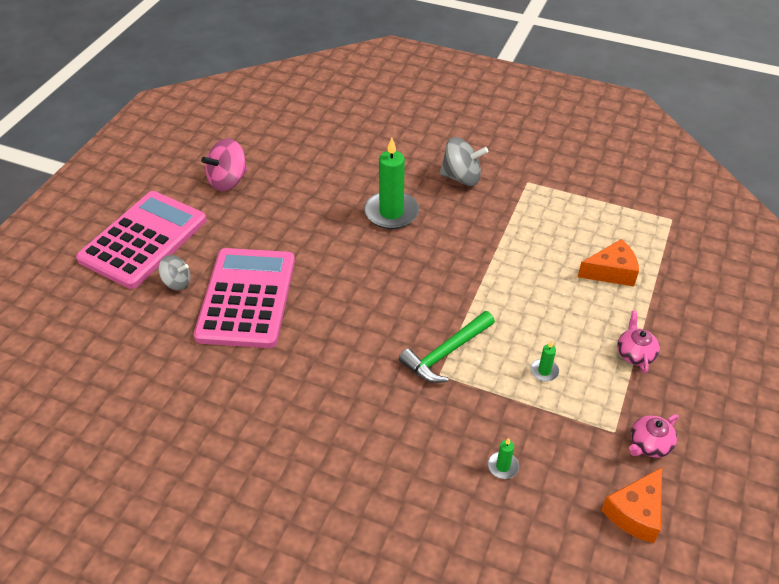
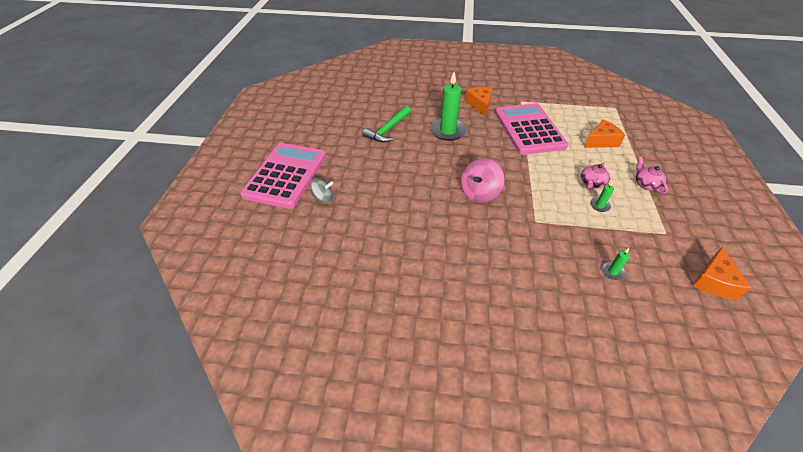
camera: 15 degrees left, 0 degrees up
(228, 181) = (329, 130): pink spinning top -> pink spinning top (479, 193)
(246, 298) = (378, 199): pink calculator -> pink calculator (529, 129)
(446, 353) = (531, 207): green hammer -> green hammer (388, 129)
(461, 177) = (480, 105): grey spinning top -> orange cheese
(649, 444) = (691, 236): pink teapot -> pink teapot (591, 183)

